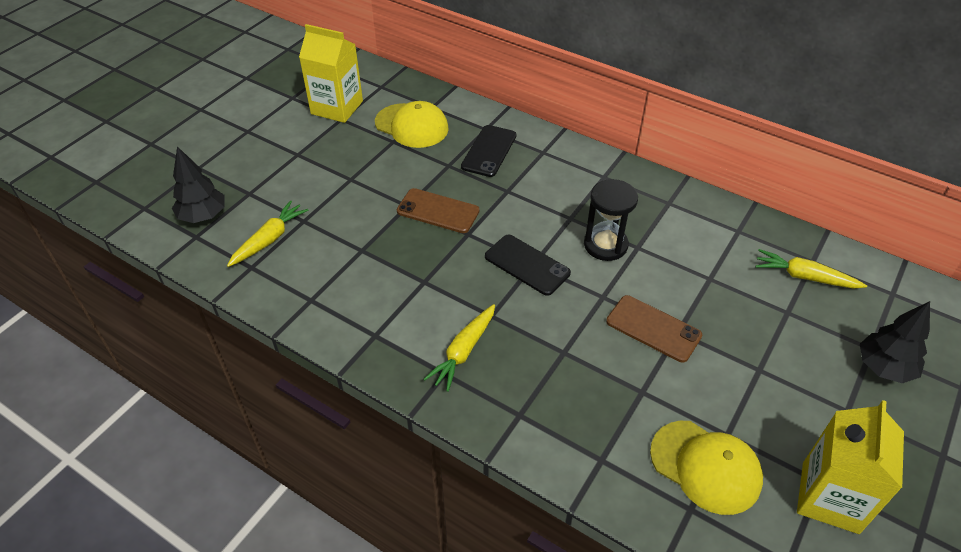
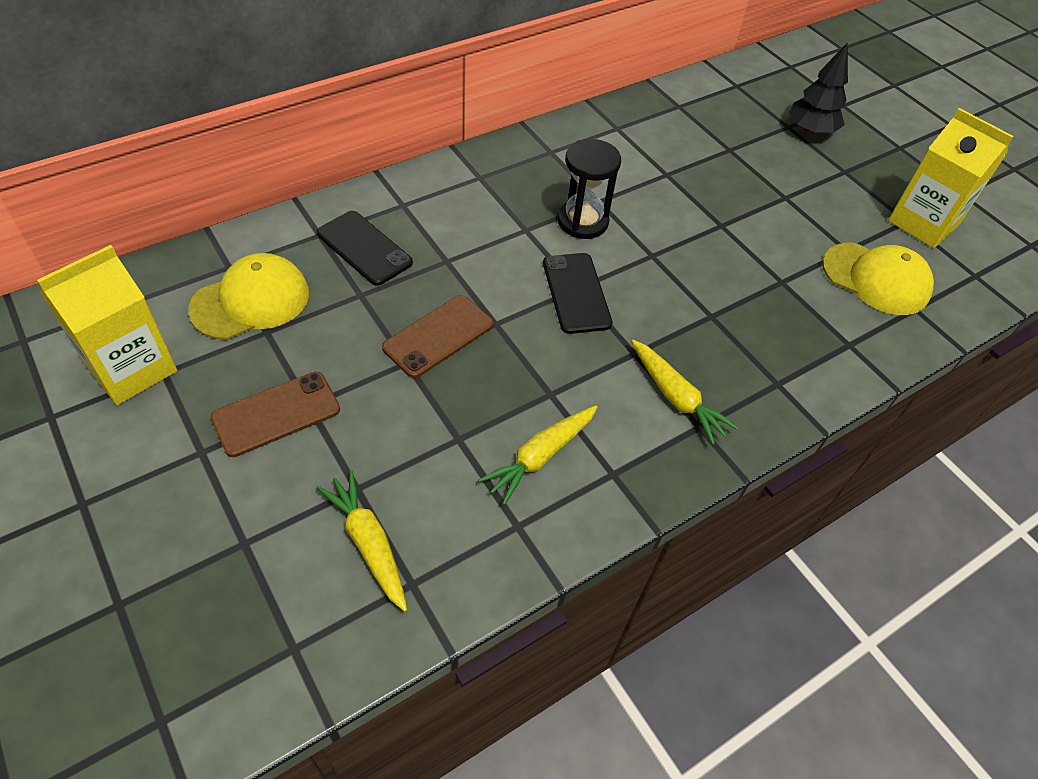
camera: 70 degrees left, 5 degrees up
(203, 216) = (251, 625): black tree -> none
(527, 265) = (576, 293): black phone -> black phone turned 75 degrees counterclockwise
(653, 328) = (710, 239): brown phone -> brown phone (276, 414)
(705, 466) = (876, 279): yellow cap -> yellow cap turned 60 degrees clockwise
(804, 277) = (695, 120): yellow carrot -> yellow carrot (540, 457)

